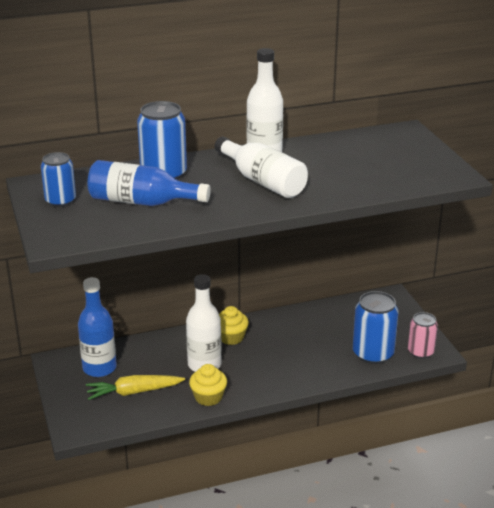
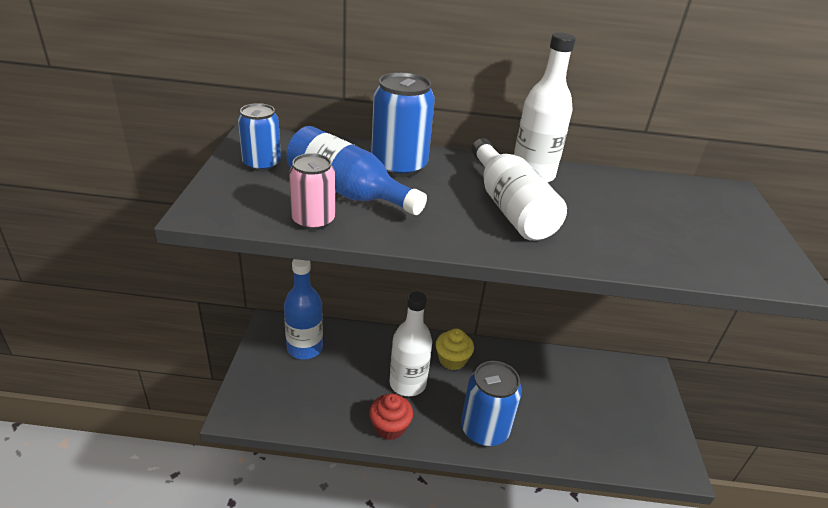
camera: 20 degrees right, 5 degrees up
(133, 392) = (319, 390): yellow carrot -> none
(208, 397) = (390, 427): yellow cupcake -> red cupcake
(373, 354) = (600, 440): blue can -> blue can (484, 429)
(420, 352) = (659, 460): pink can -> pink can (313, 220)

